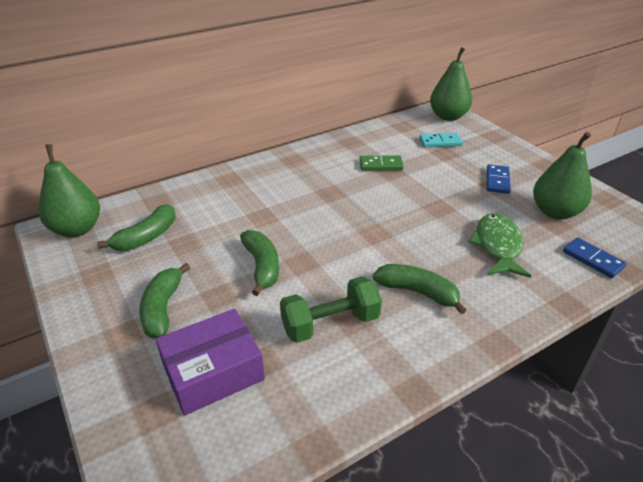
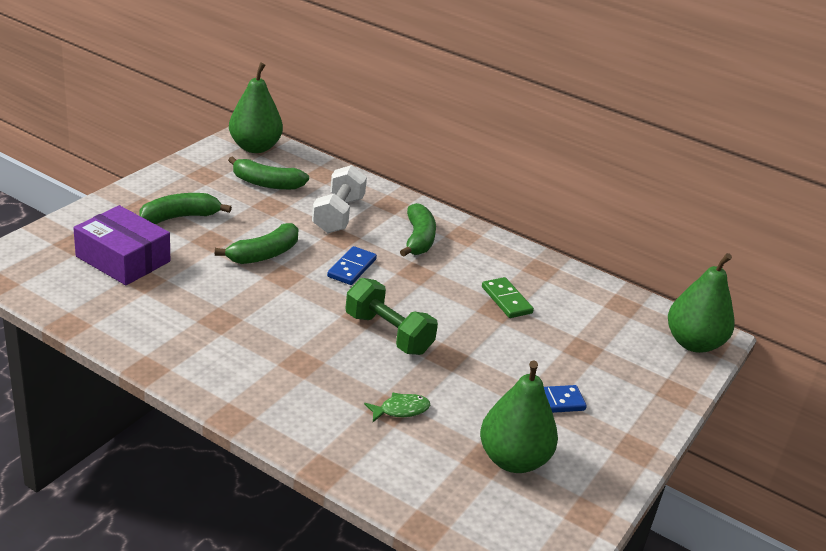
camera: 60 degrees right, 5 degrees down
(227, 209) = (338, 215): none -> white dumbbell
(330, 323) = (208, 308): green dumbbell -> green dumbbell (388, 334)
(418, 292) = (282, 357): green banana -> green banana (418, 239)
(440, 142) = (609, 342): turquoise domino -> none
(497, 246) = (400, 410): green fish -> green fish, size x0.55
(592, 259) = (426, 494): blue domino -> blue domino (351, 268)

